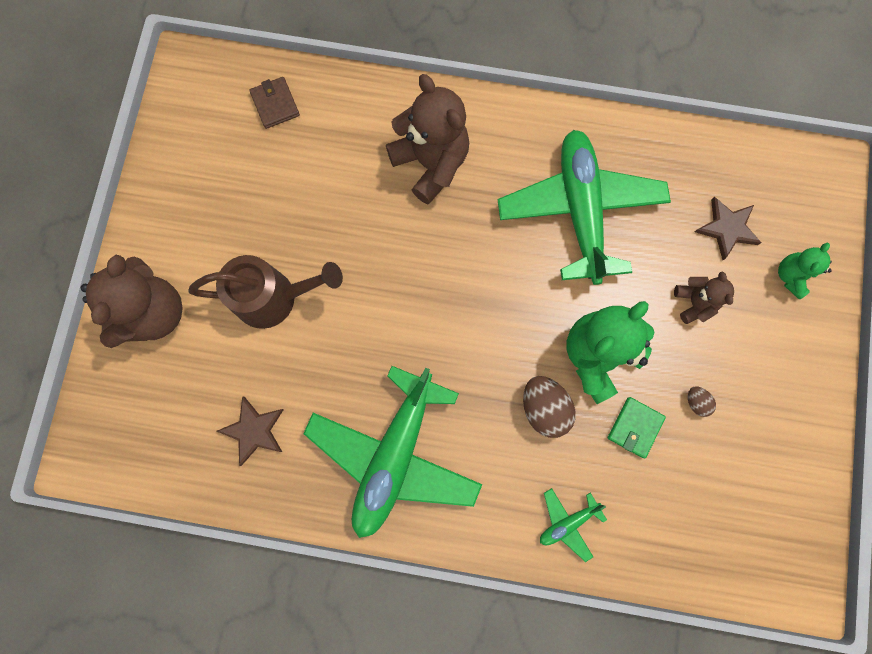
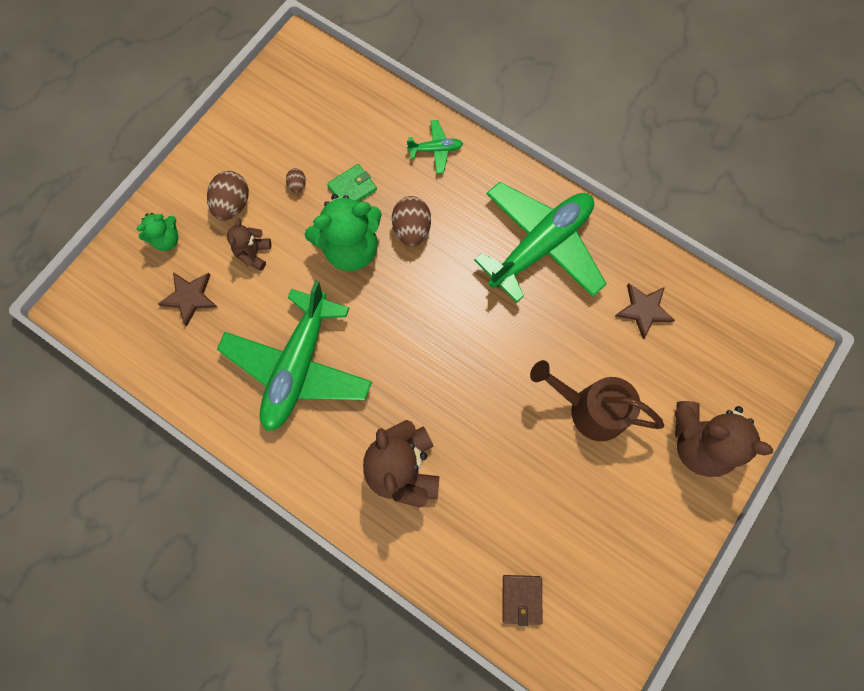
camera: 155 degrees left, 5 degrees down
(154, 313) = (698, 442): brown teddy bear -> brown teddy bear turned 105 degrees counterclockwise
(750, 346) = (232, 204): none -> brown egg

